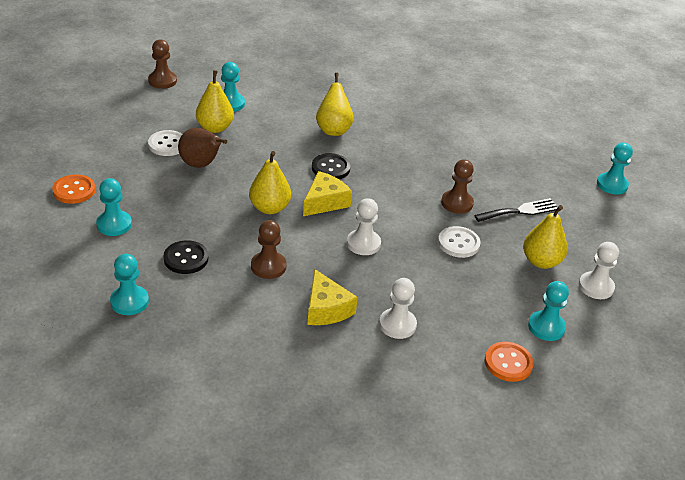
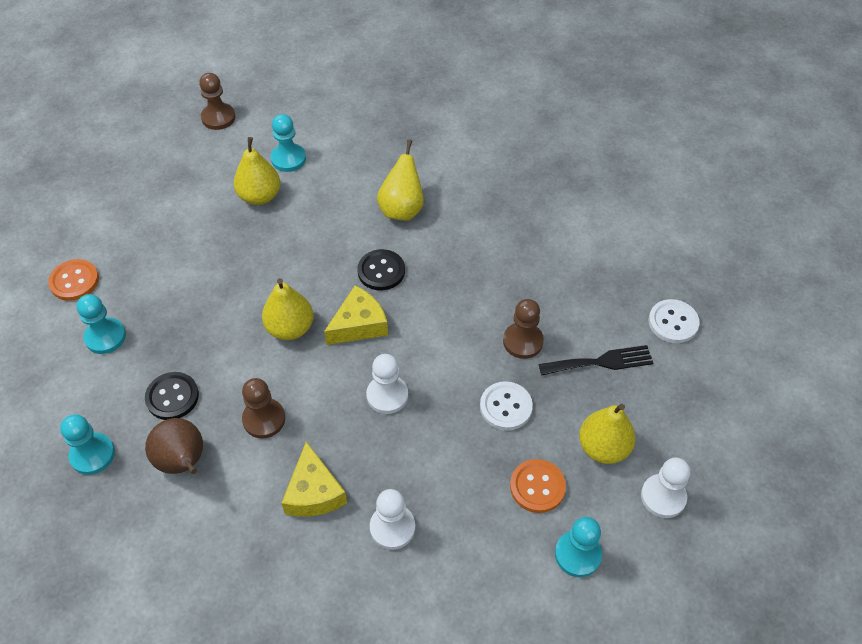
camera: 15 degrees right, 15 degrees up
(167, 144) = (198, 219): white button -> white button (673, 322)
(201, 165) = (228, 253): brown pear -> brown pear (183, 462)
(508, 363) = (512, 605): orange button -> orange button (537, 487)
(612, 185) = (737, 329): turquoise pawn -> none

